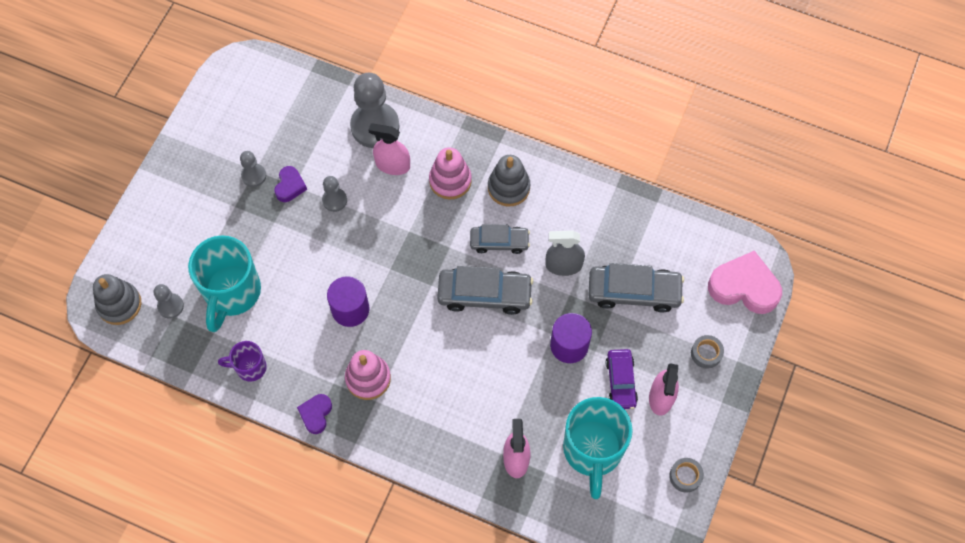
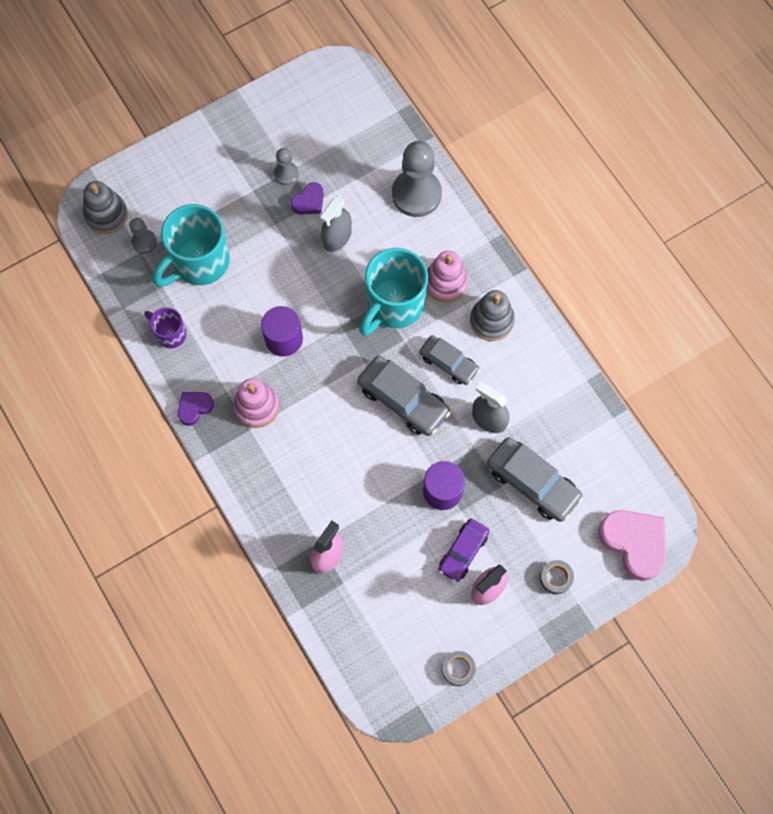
camera: 35 degrees right, 5 degrees up
(334, 200) = (337, 237): grey pawn -> grey spray bottle
(392, 165) = (407, 237): pink spray bottle -> none
(592, 451) = (396, 593): turquoise mug -> turquoise mug (393, 305)

